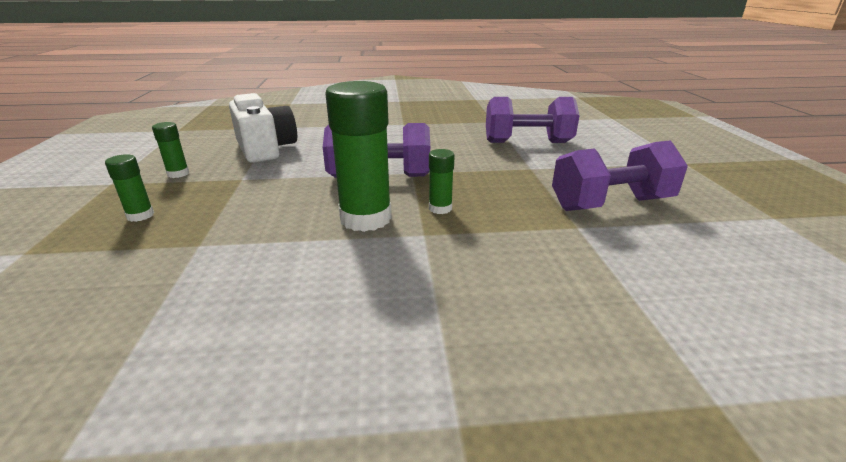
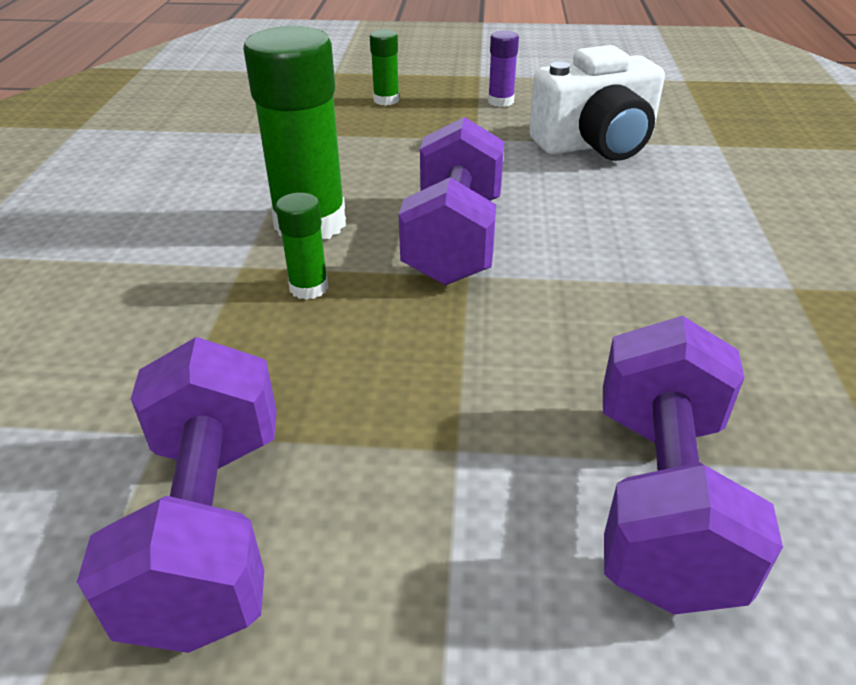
camera: 100 degrees right, 10 degrees up
(178, 174) = (500, 101): green glue stick -> purple glue stick

